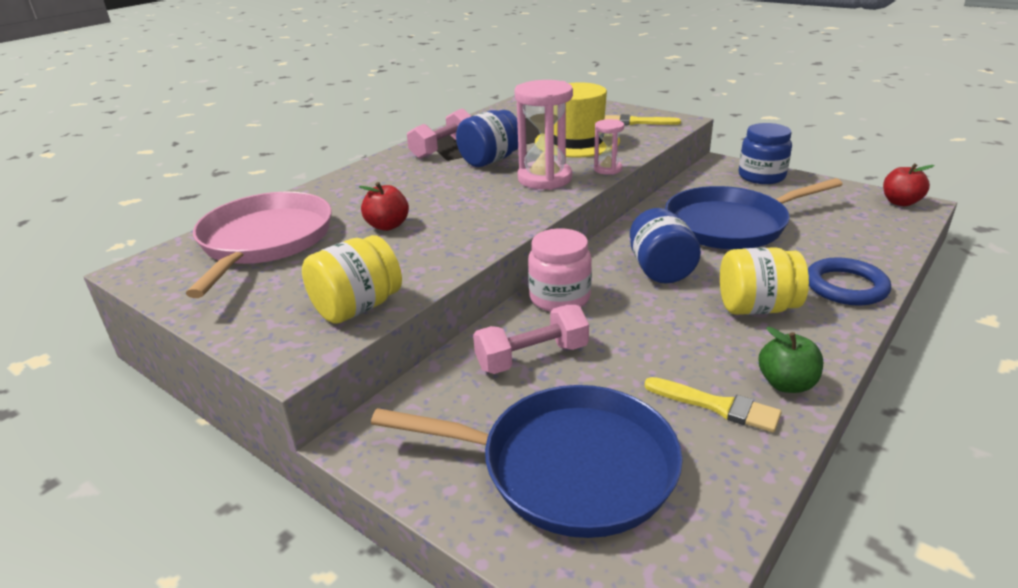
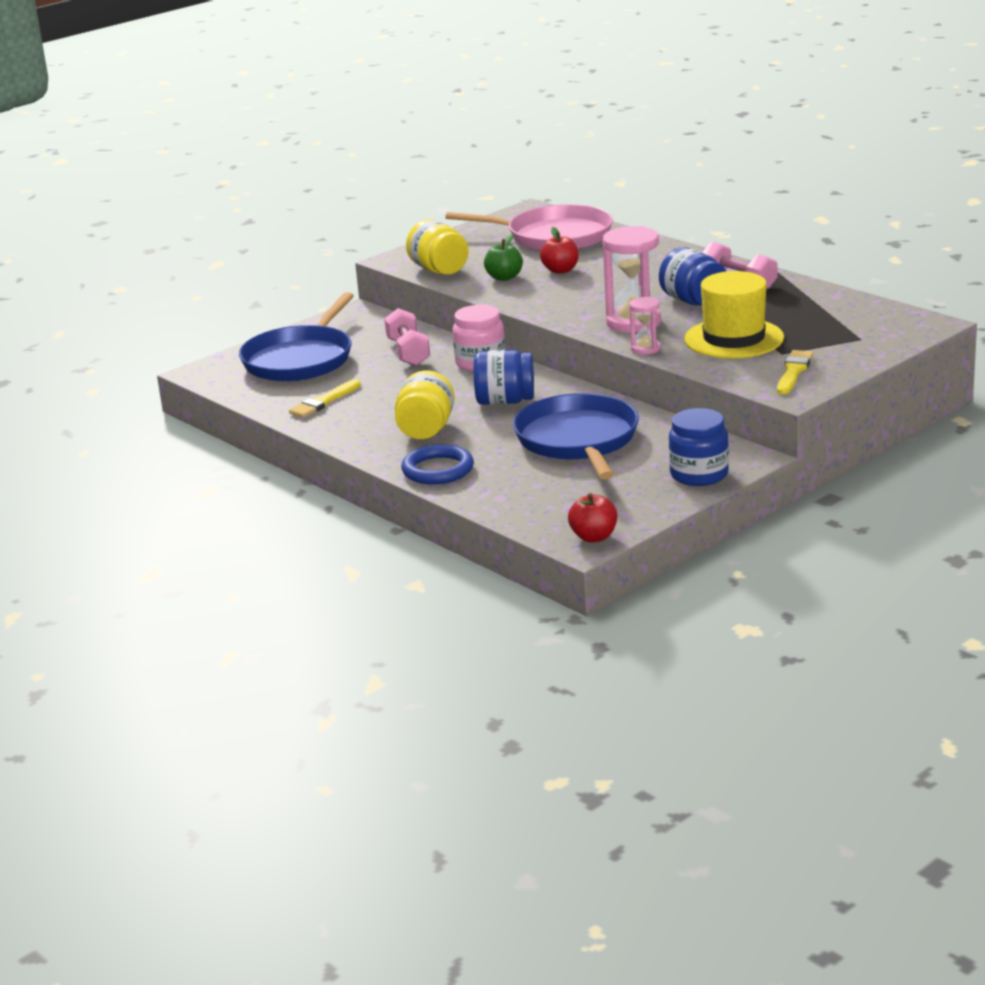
camera: 100 degrees right, 5 degrees down
(786, 384) = (331, 425): green apple -> green apple (504, 277)

